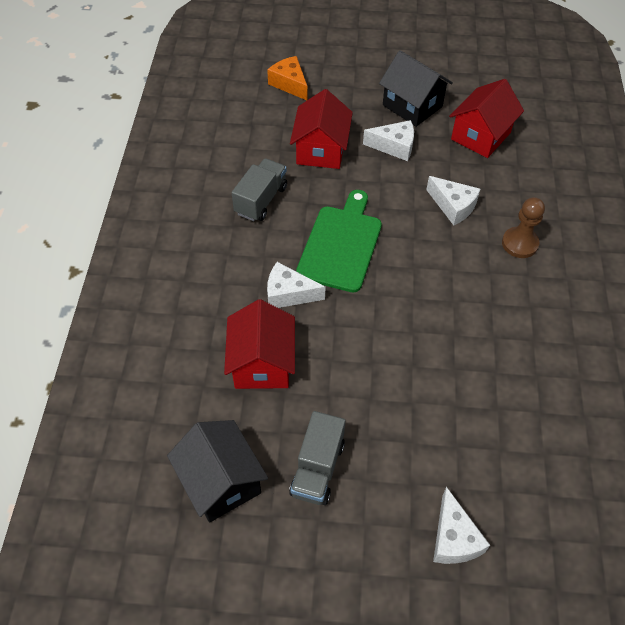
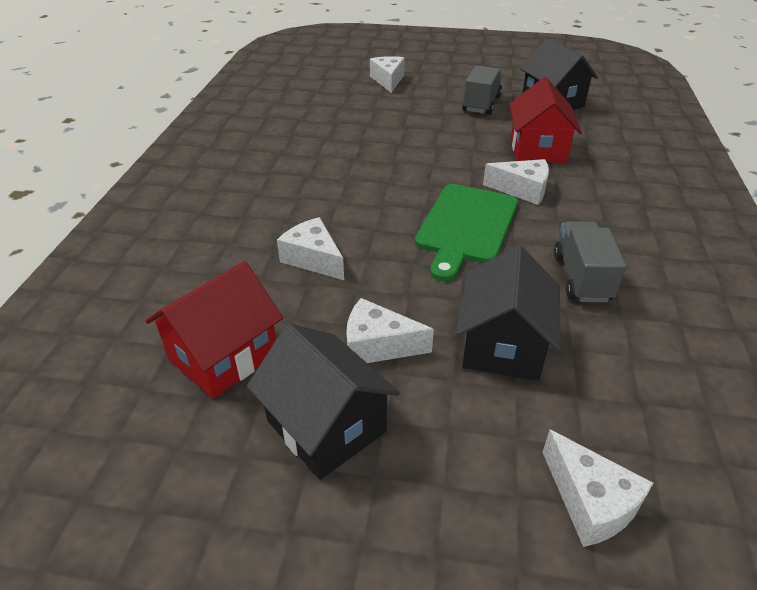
camera: 175 degrees left, 15 degrees down
(261, 200) = (581, 277): grey truck -> grey truck turned 150 degrees clockwise
(289, 84) = (590, 502): orange cheese -> white cheese
(321, 150) = (502, 345): red house -> black house
(519, 243) = (249, 219): brown pawn -> none

